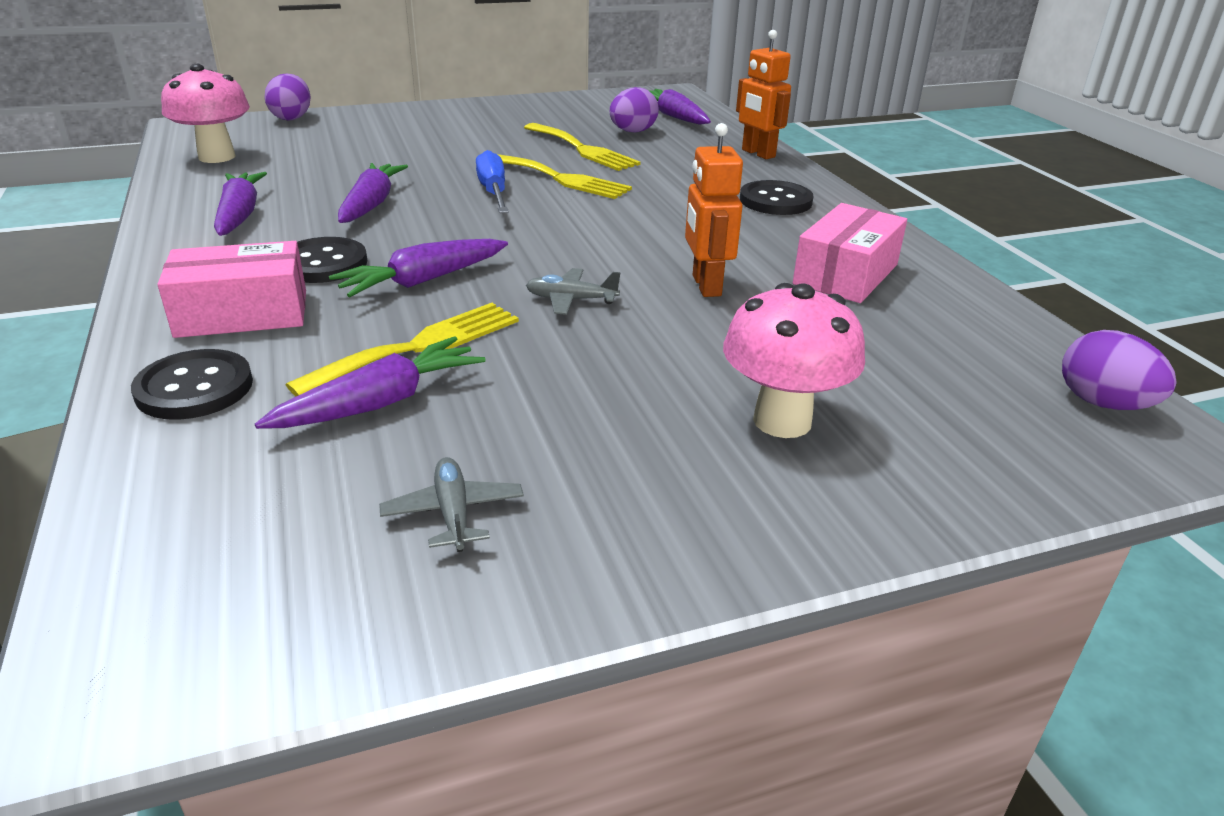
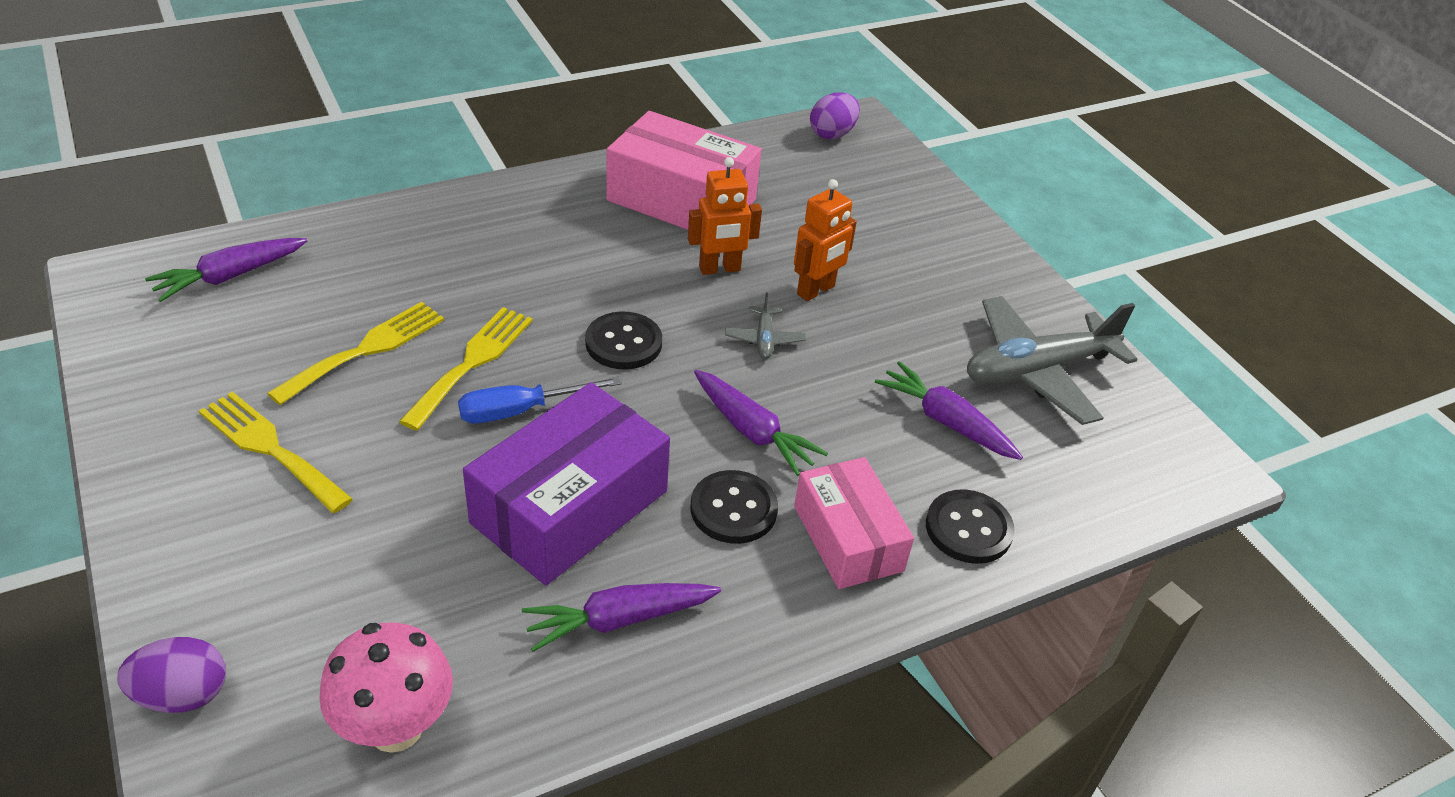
camera: 100 degrees left, 10 degrees up
(371, 204) = (569, 506): purple carrot -> purple box
(419, 347) = (865, 414): yellow fork -> yellow fork (270, 448)
(453, 513) = (1037, 371): grey plane -> grey plane, size x2.31
(632, 132) = (295, 310): purple egg -> none
(758, 153) = (383, 221): orange robot -> orange robot (816, 290)
(775, 201) = (526, 220): black button -> black button (623, 343)
(782, 421) = (895, 247): pink mushroom -> none
(845, 274) = (681, 200): pink box -> pink box, size x1.53

